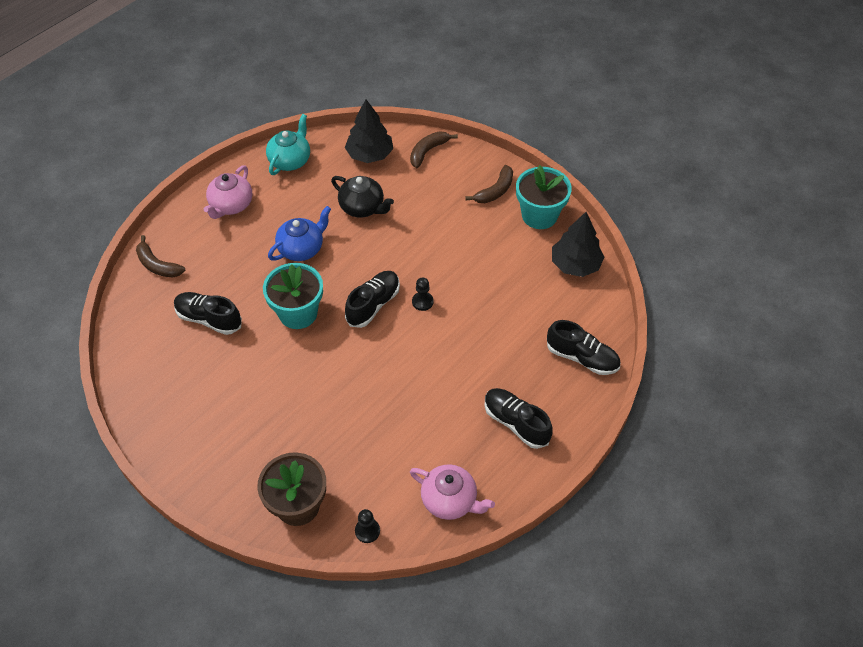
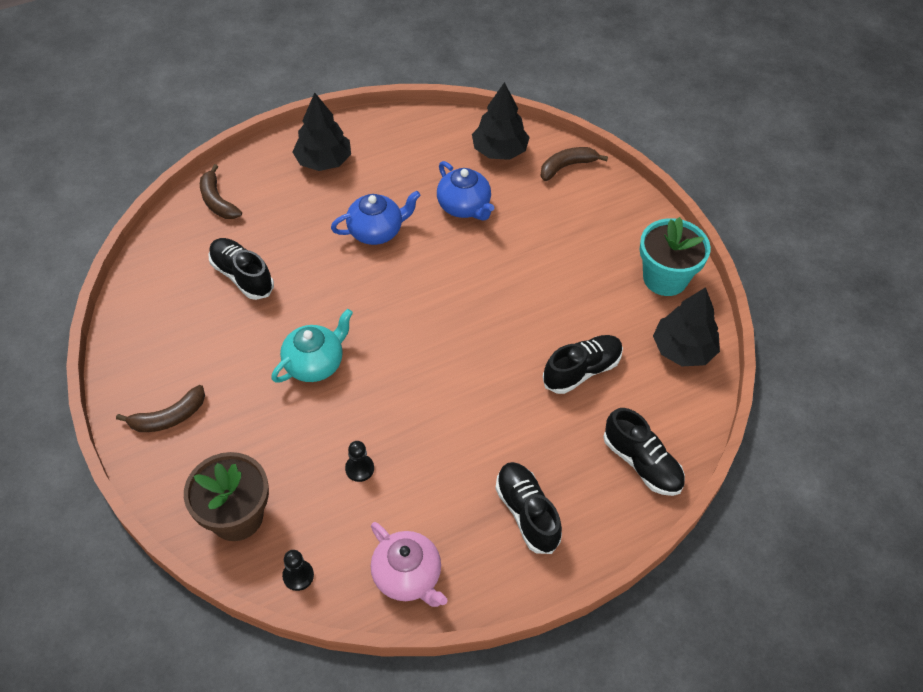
camera: 20 degrees right, 0 degrees up
(231, 205) = (324, 161): pink teapot -> black tree
(290, 160) = (409, 132): turquoise teapot -> turquoise teapot (315, 363)
(298, 313) = (339, 301): turquoise flower pot -> none
(362, 207) = (464, 207): black teapot -> blue teapot
(373, 305) = (425, 319): black shoe -> black shoe (582, 371)
(422, 302) = (482, 334): black pawn -> black pawn (359, 468)
(495, 191) = (625, 234): brown banana -> brown banana (169, 417)

